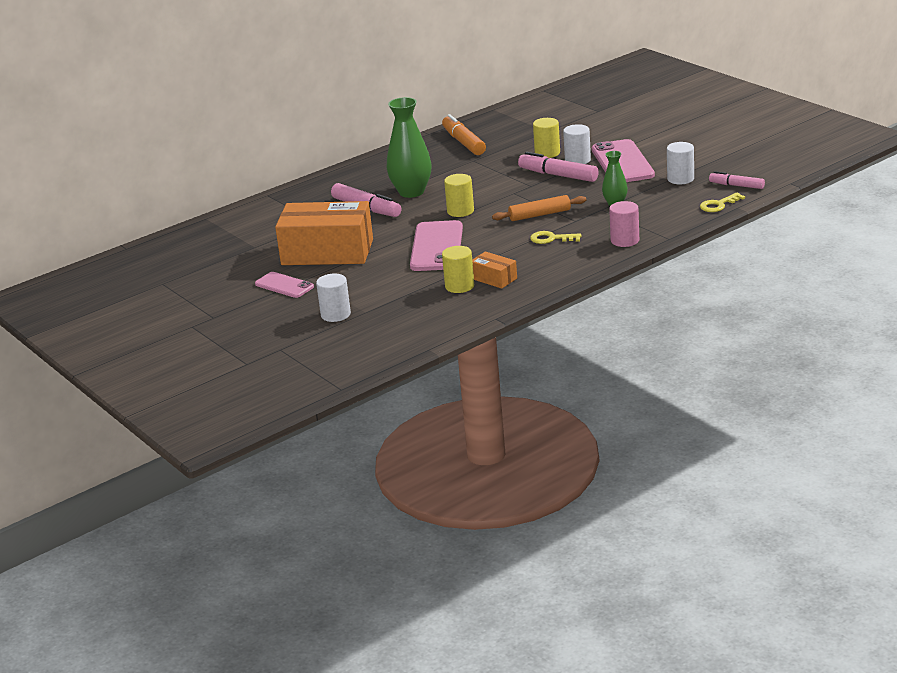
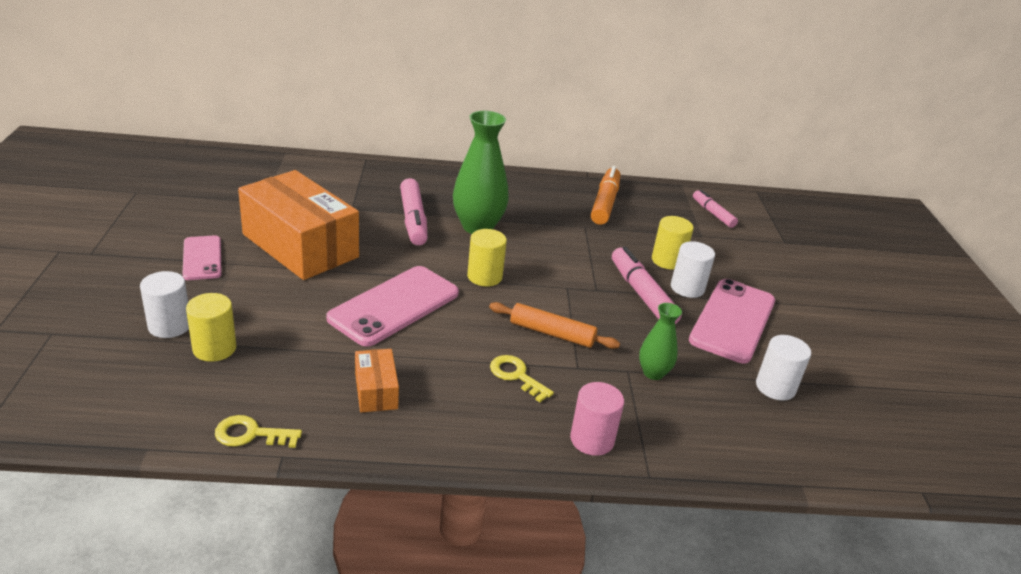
camera: 30 degrees right, 5 degrees up
(459, 286) = (328, 375): yellow cylinder -> yellow cylinder (214, 348)
(718, 205) = (779, 463): yellow key -> yellow key (251, 434)
(737, 186) = (839, 446): pink marker -> pink marker (713, 213)

